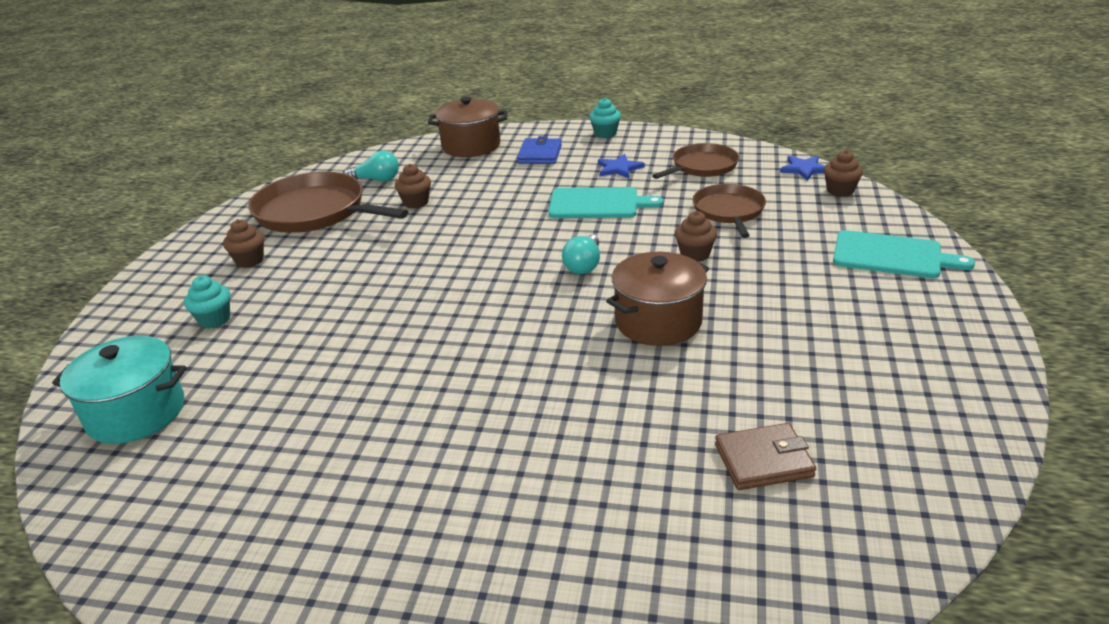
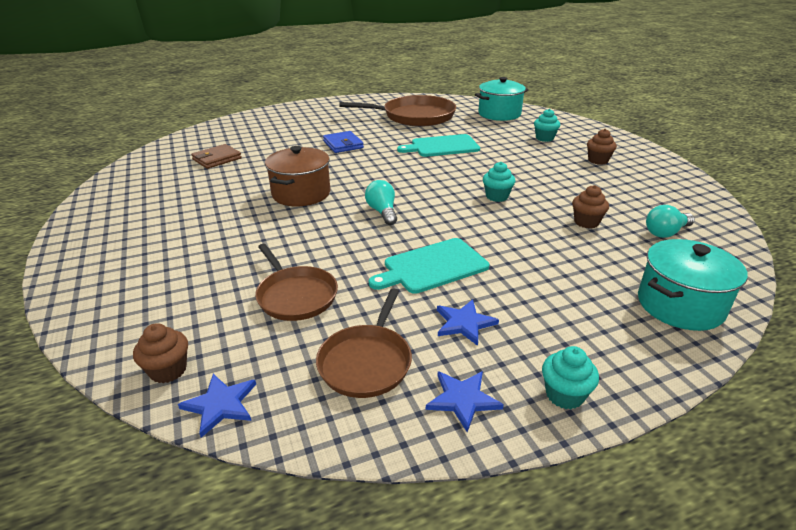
camera: 145 degrees right, 0 degrees up
(315, 212) = (639, 194): brown pan -> brown pan (415, 116)
(443, 248) = (497, 196): none -> turquoise cupcake
(471, 146) = (680, 305): brown pot -> turquoise pot
(540, 154) = (582, 317): blue wallet -> blue wallet (343, 144)
(661, 143) = (462, 399): none -> blue star
(695, 254) = (304, 242): brown cupcake -> none
(892, 255) = (122, 288): turquoise cutting board -> turquoise cutting board (442, 146)

